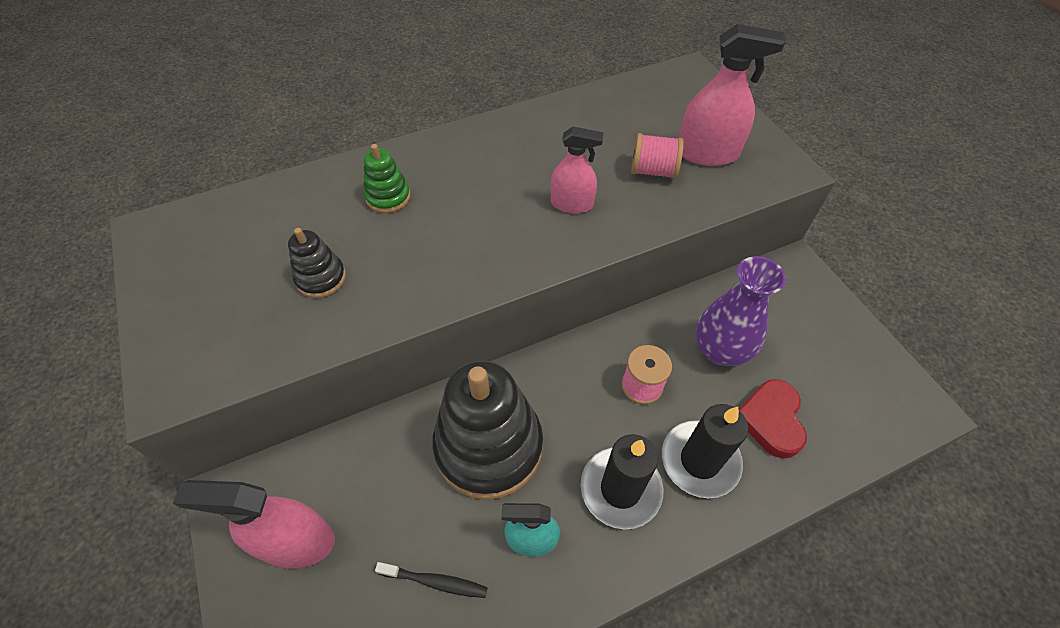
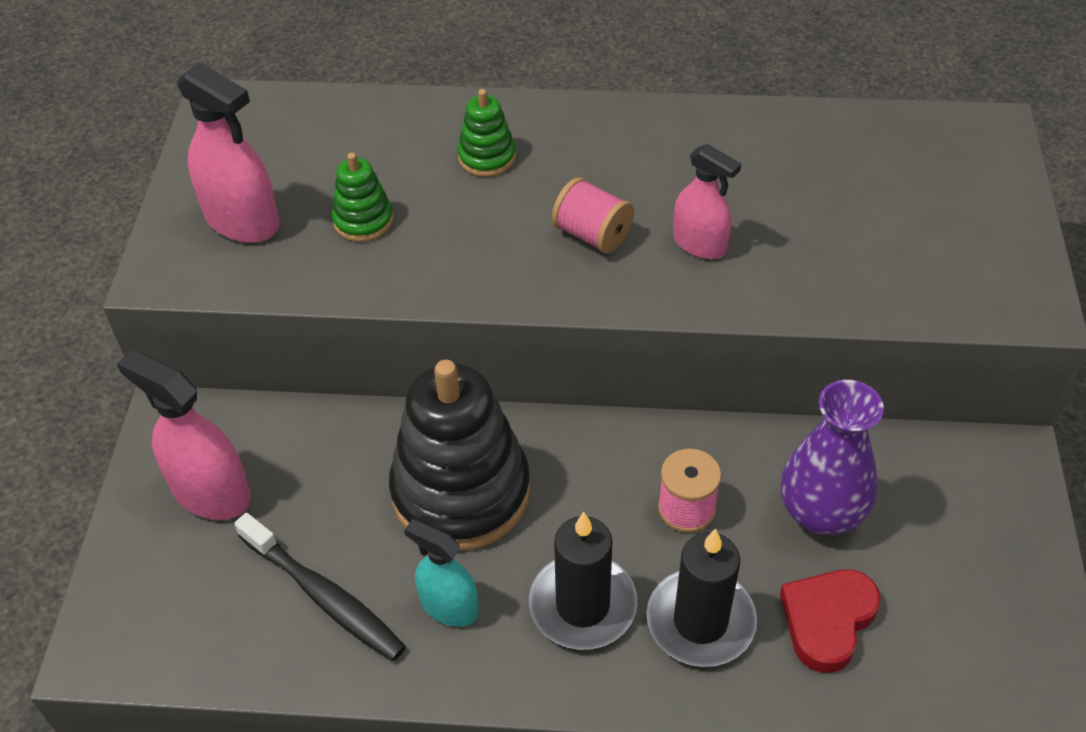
camera: 30 degrees right, 5 degrees down
(321, 278) = (363, 220): black stacking toy -> green stacking toy
(435, 582) = (324, 596): black toothbrush -> black toothbrush, size x1.65
(653, 171) = (835, 242): pink spool -> pink spool (592, 235)
(707, 153) = (928, 246): pink spray bottle -> pink spray bottle (242, 221)

